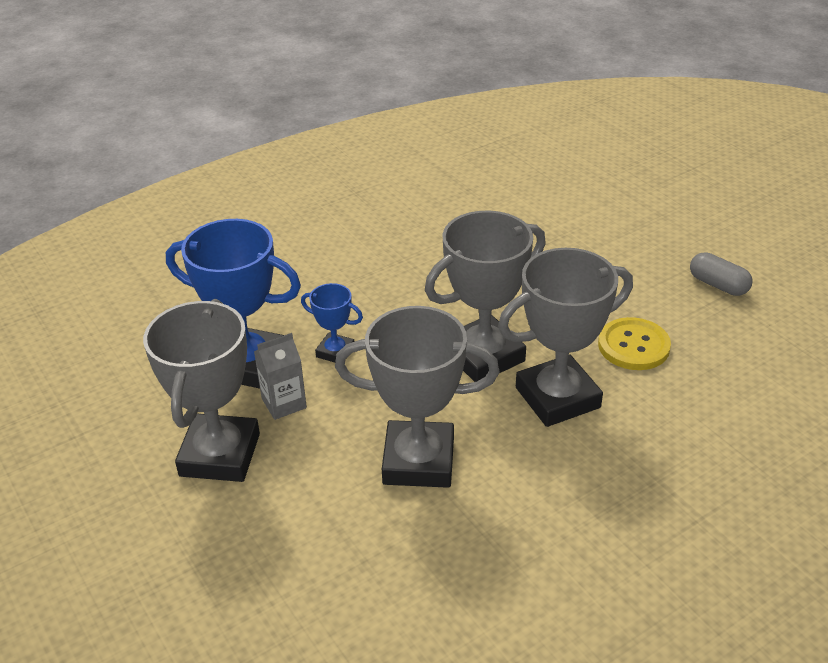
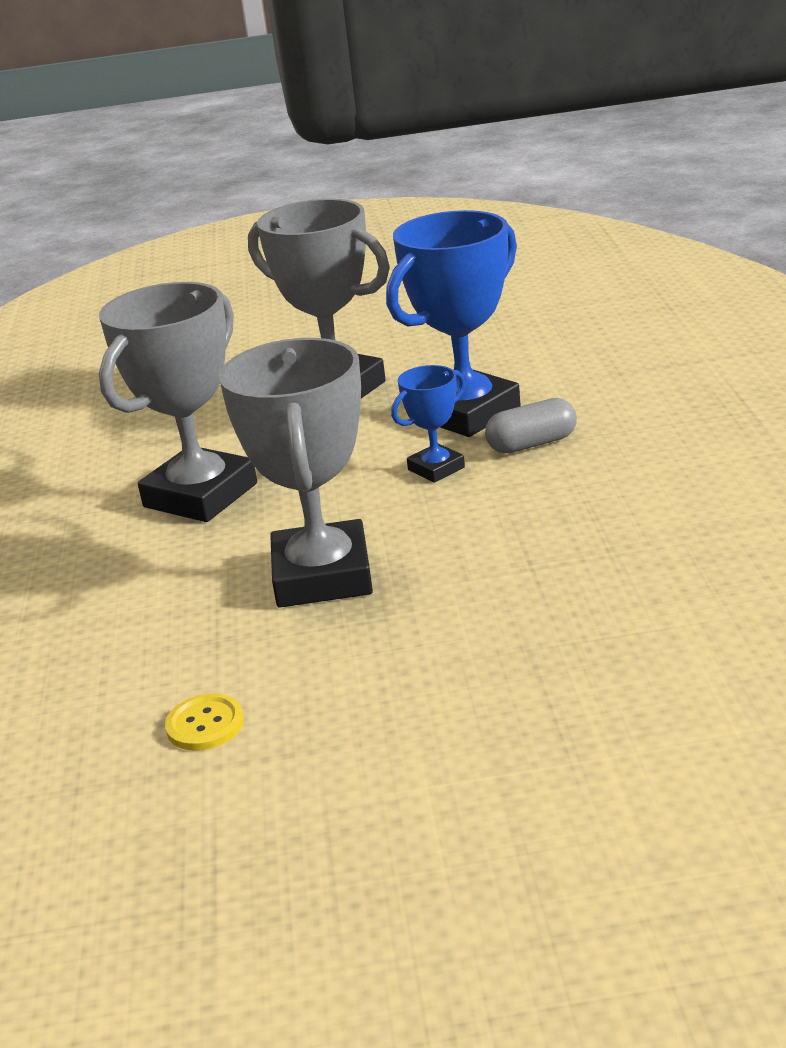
camera: 120 degrees right, 10 degrees down
(284, 403) = (376, 428): grey carton -> none
(557, 398) = (184, 616): grey trophy -> none
(633, 346) = (205, 724): yellow button -> yellow button, size x0.60
(718, 285) = (248, 911): grey capsule -> grey capsule (532, 444)

